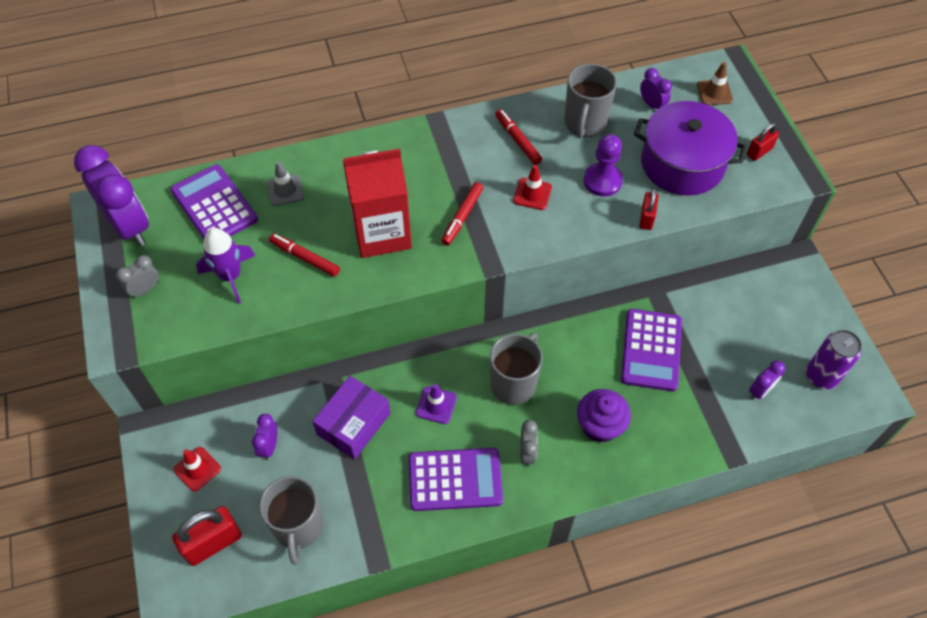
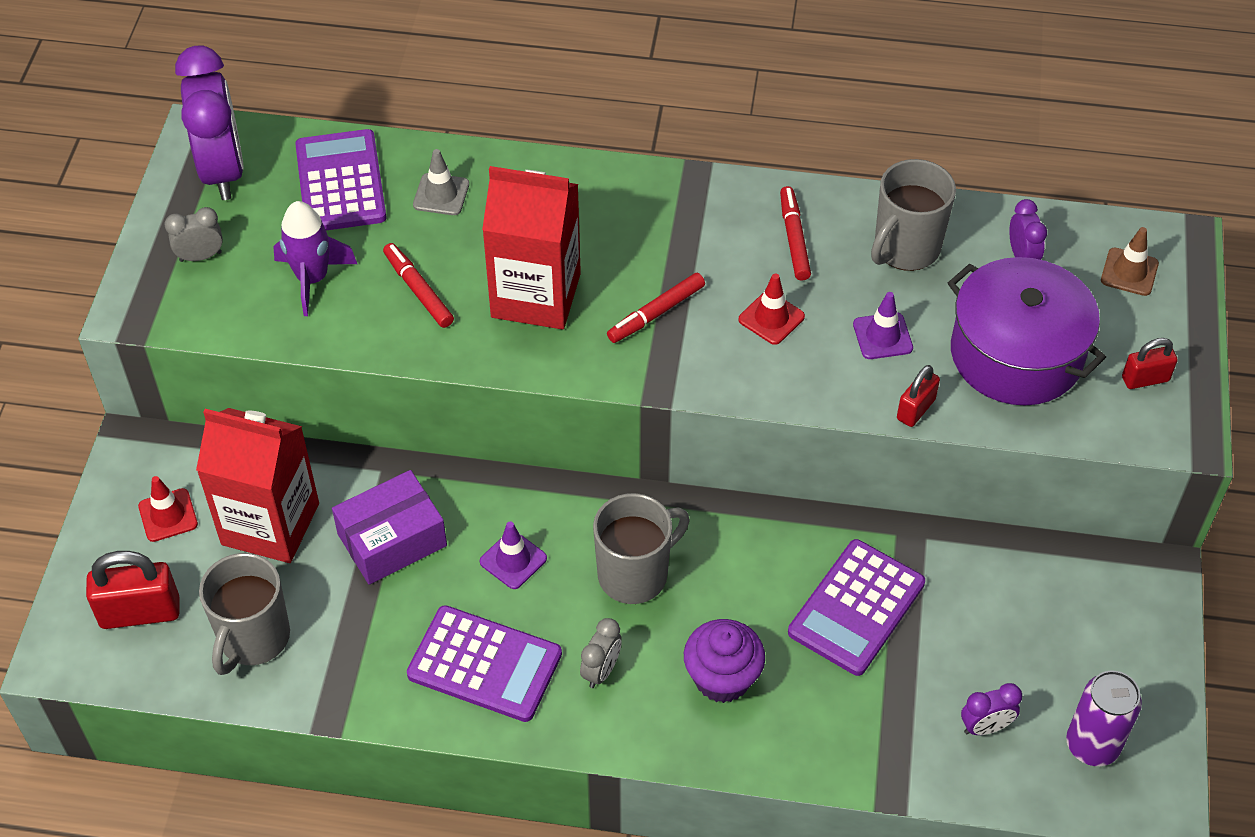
camera: 25 degrees right, 5 degrees down
(269, 446) = (270, 524): purple clock -> red carton
(602, 181) = (882, 336): purple pawn -> purple traffic cone

